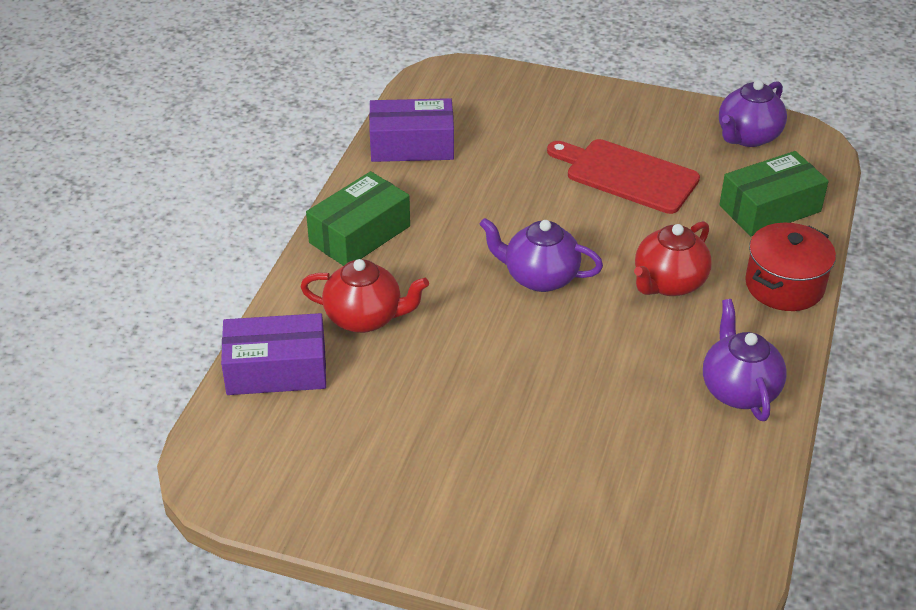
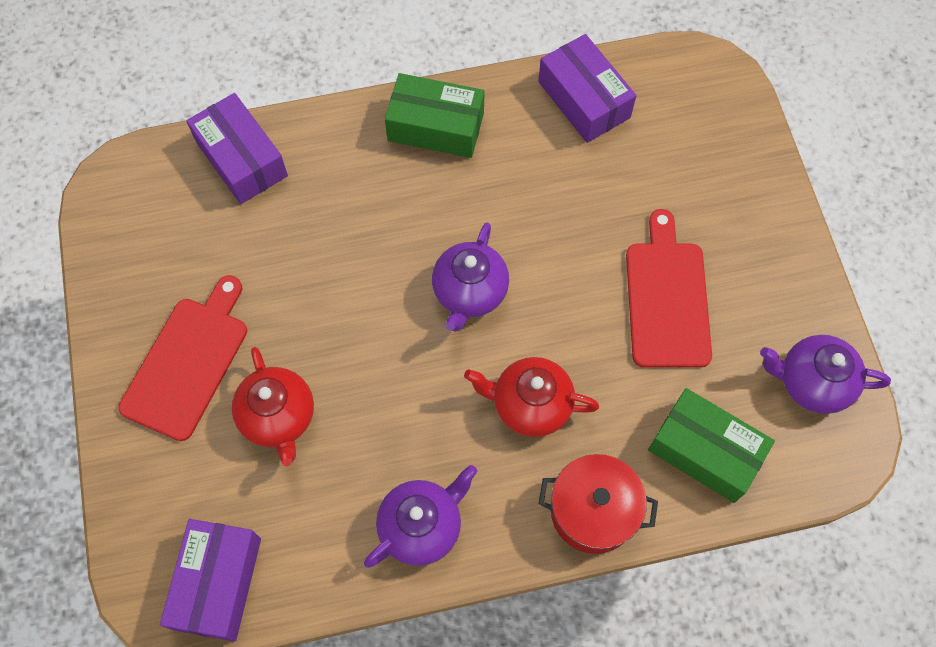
camera: 60 degrees right, 25 degrees up
(365, 318) = (336, 187): red teapot -> red teapot (279, 417)
(467, 490) = (188, 362): none -> red cutting board
(539, 277) = (469, 293): purple teapot -> purple teapot turned 150 degrees counterclockwise
(714, 551) = (217, 583): none -> purple box

